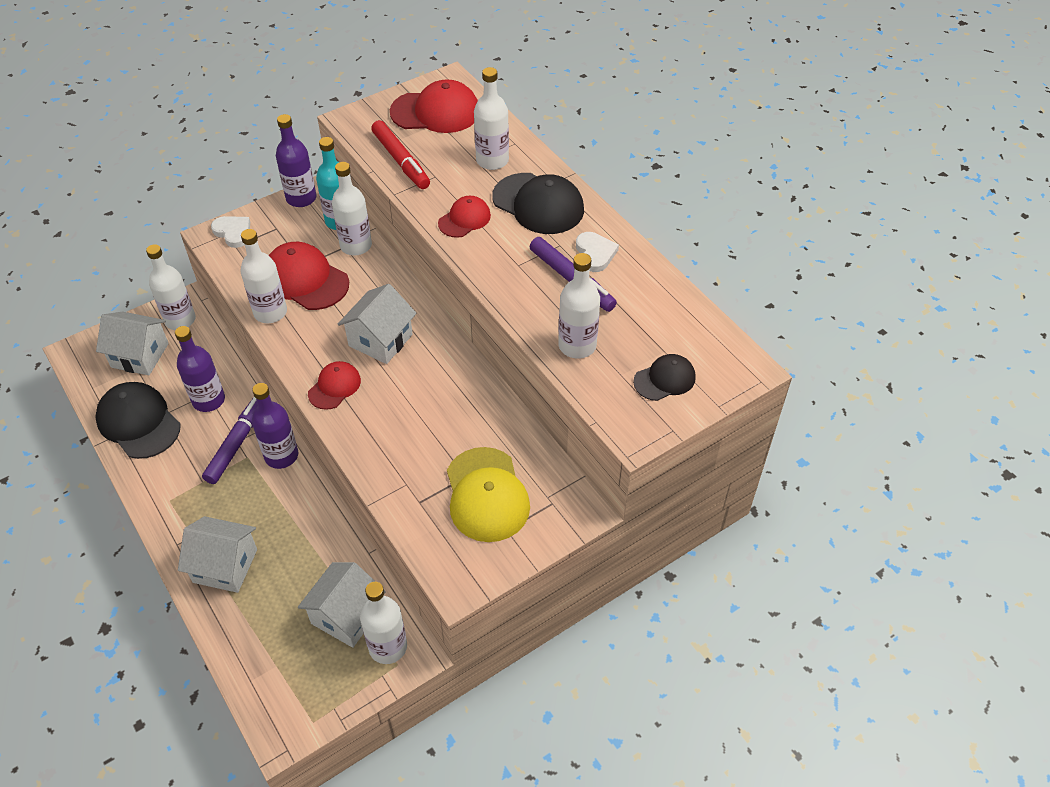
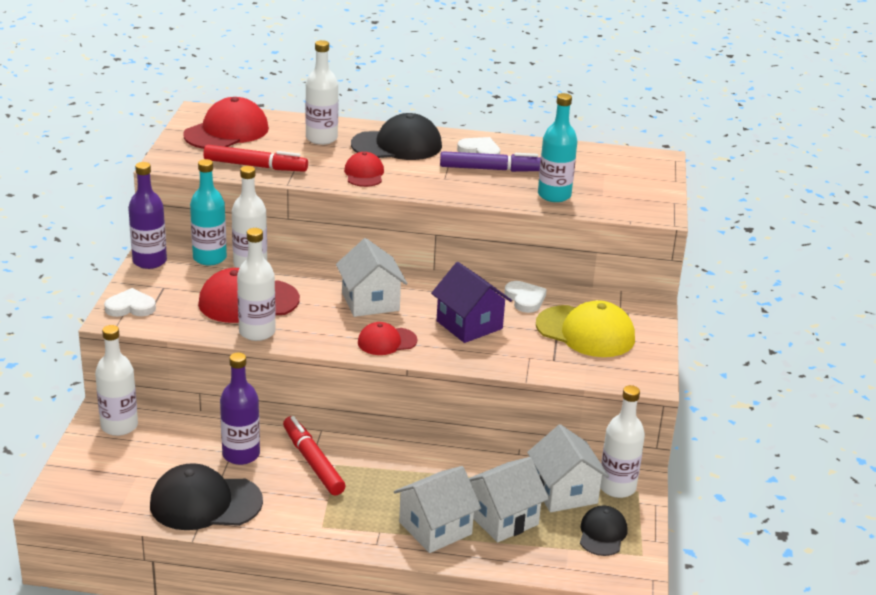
camera: 50 degrees left, 20 degrees down
(140, 355) = (124, 466): white house -> white house (502, 518)
(237, 443) = (313, 462): purple marker -> red marker
(281, 456) = (361, 447): purple bottle -> none
(334, 387) = (386, 341): red cap -> red cap turned 90 degrees counterclockwise
(413, 417) = (469, 325): none -> purple house
(493, 424) = (525, 299): none -> white heart
(577, 345) = (554, 195): white bottle -> turquoise bottle
(664, 379) = (628, 184): black cap -> black cap (602, 533)

